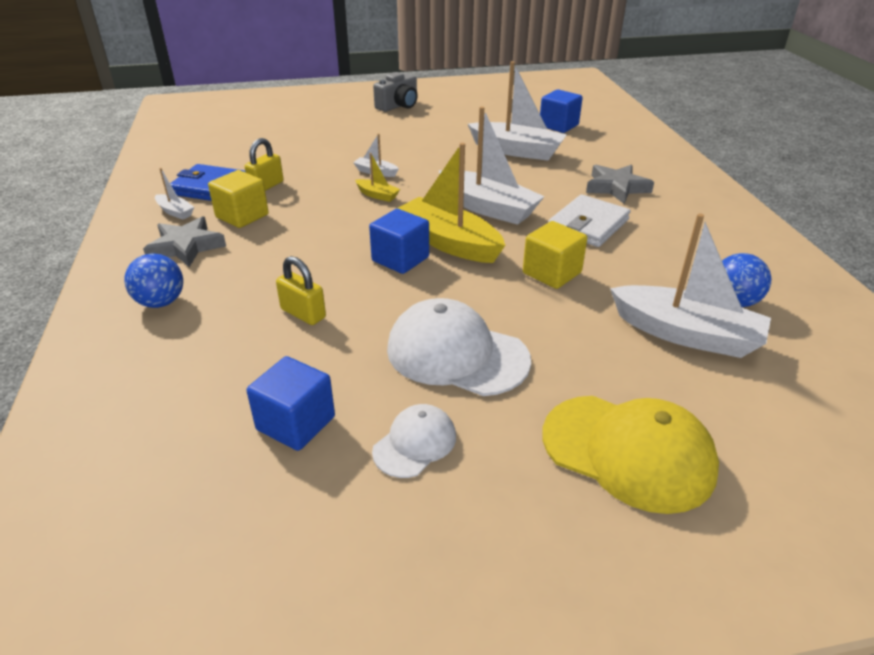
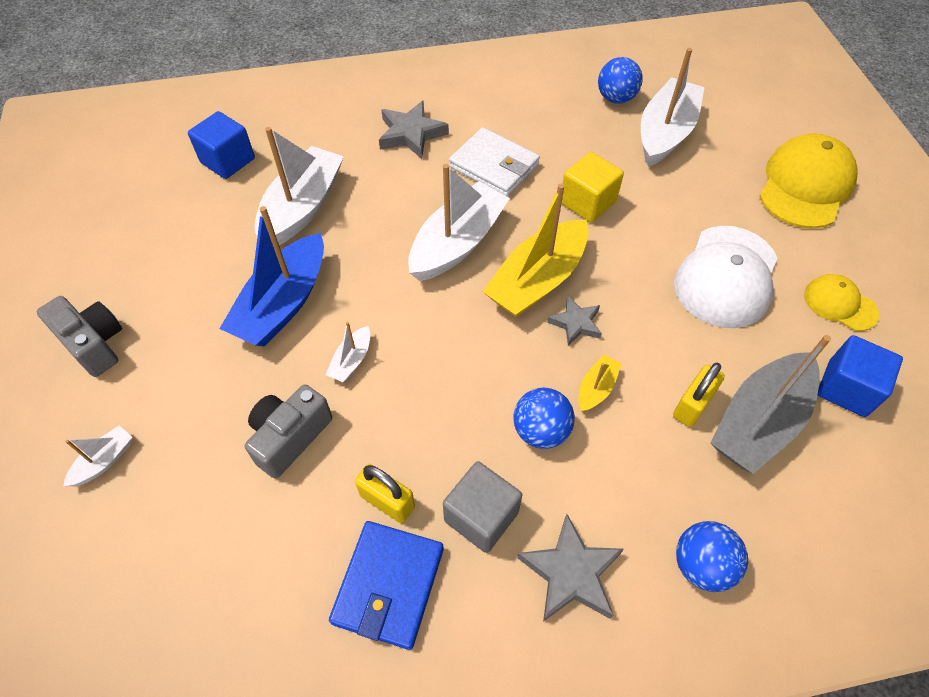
camera: 90 degrees left, 20 degrees up
(175, 212) = (470, 622): white boat -> white boat (104, 461)
(242, 216) = (481, 516): yellow cube -> grey cube
(275, 351) = (759, 421): none -> grey boat
(300, 239) = (541, 431): none -> blue ball
(321, 157) = (290, 437): none -> grey camera
(377, 195) = (422, 354): yellow boat -> yellow boat (596, 388)
(400, 259) = (576, 323): blue cube -> grey star
(415, 443) = (839, 304): white cap -> yellow cap
(426, 150) = (283, 304): none -> blue boat

